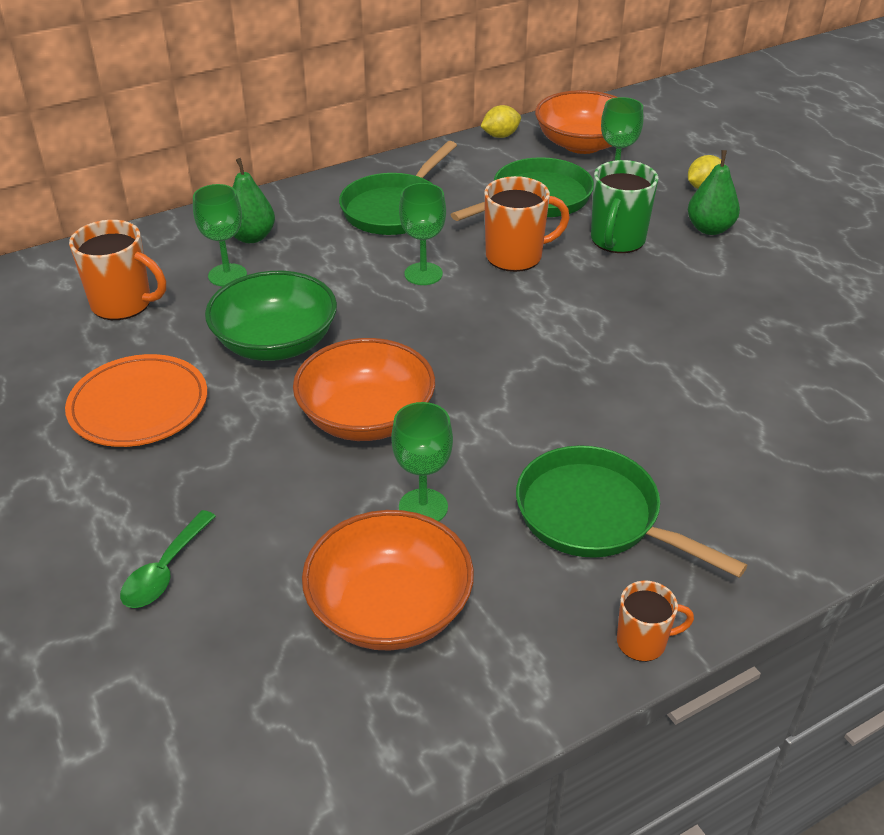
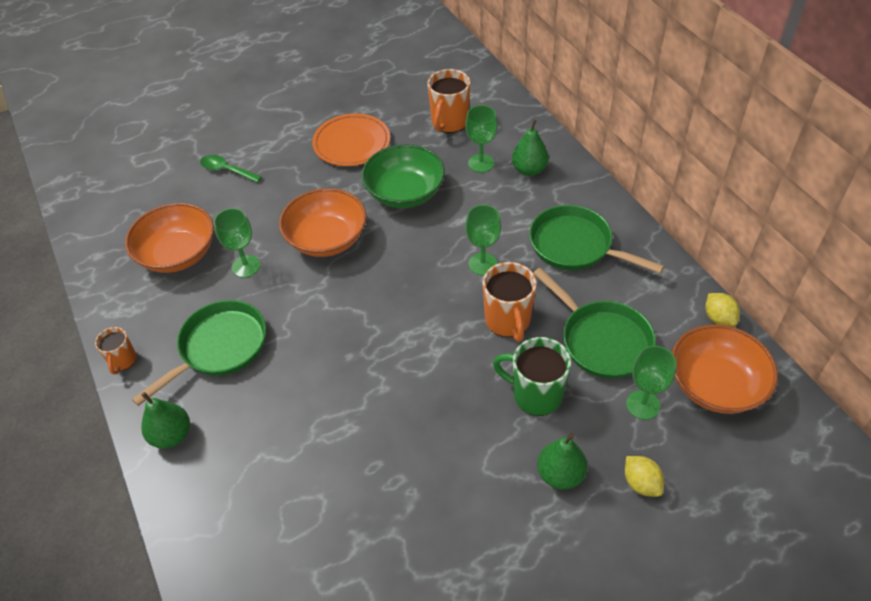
camera: 95 degrees right, 10 degrees up
(763, 547) = (172, 435): none -> green pear

